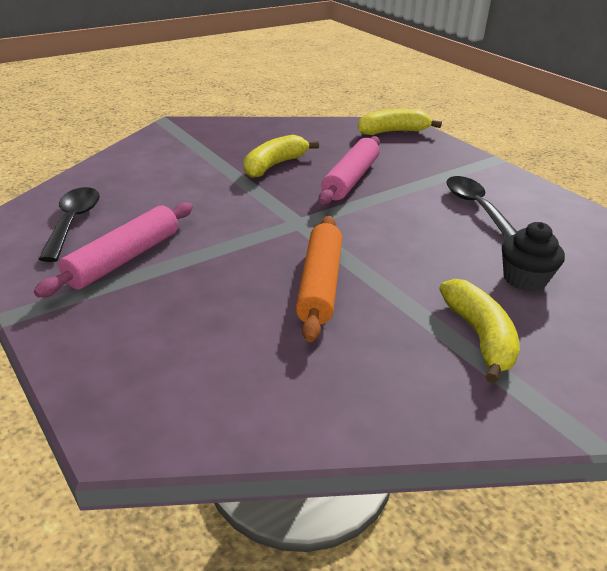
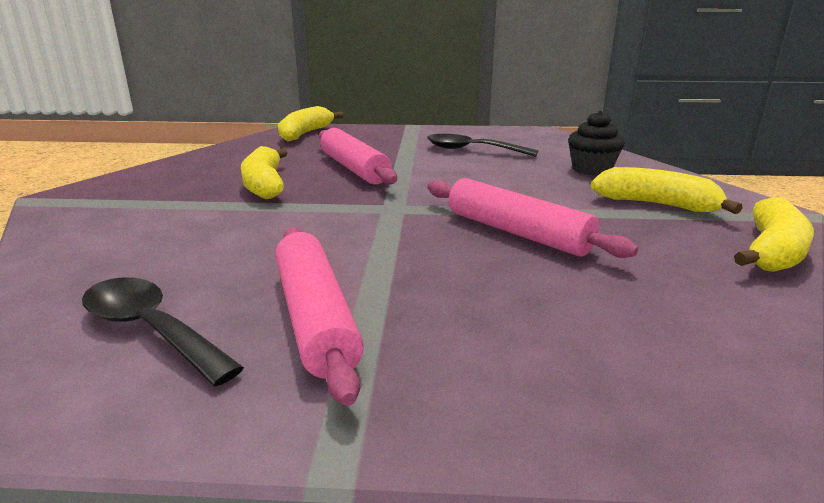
camera: 50 degrees left, 10 degrees down
(319, 284) = (517, 232): orange rolling pin -> pink rolling pin
(446, 424) = (772, 251): none -> yellow banana

